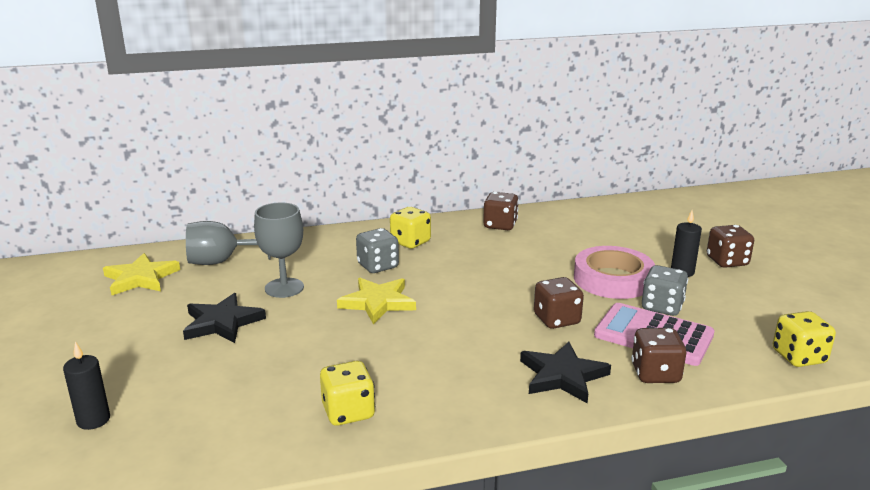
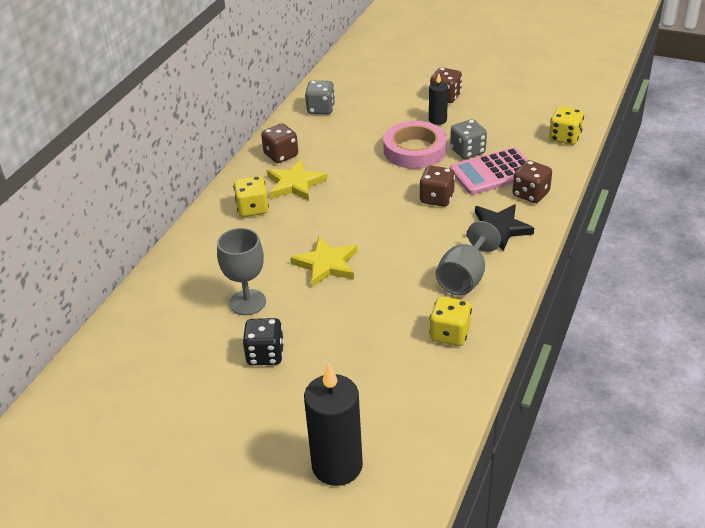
camera: 50 degrees left, 15 degrees up
(93, 420) = (337, 466): black candle -> black candle, size x1.85
(141, 278) = (127, 380): yellow star -> yellow star (295, 184)
(221, 261) = (155, 321): grey goblet -> grey goblet (465, 278)
(222, 322) = (265, 355): black star -> black dice
(378, 266) = (271, 241): grey dice -> grey dice (321, 109)

